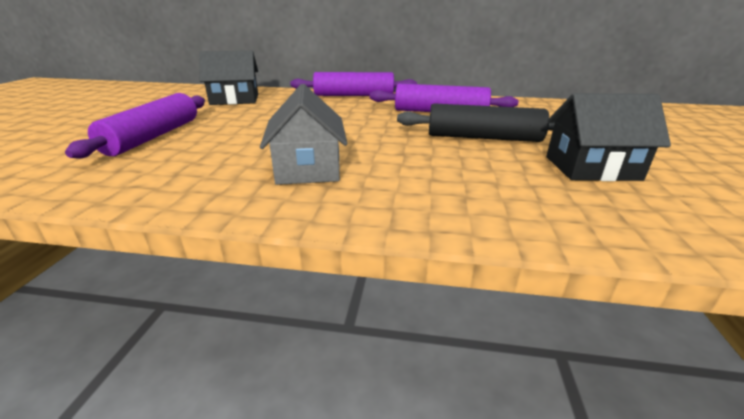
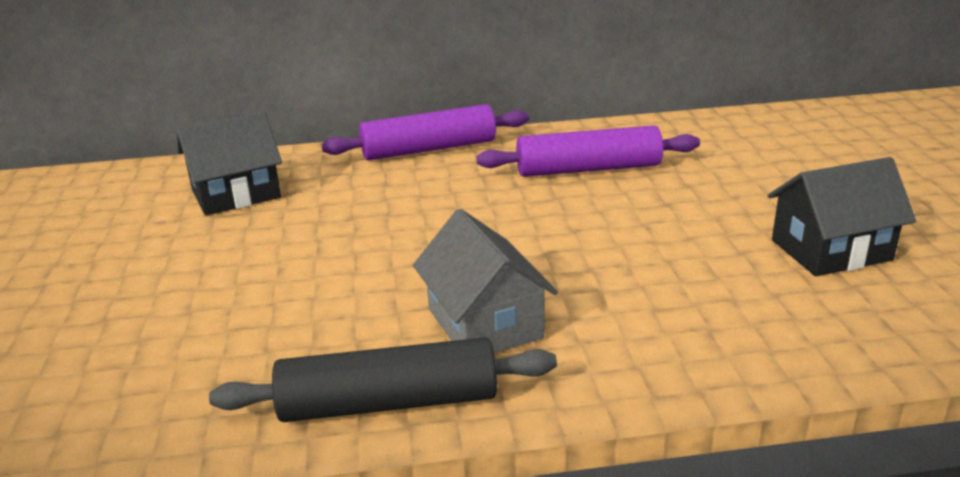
camera: 15 degrees left, 0 degrees up
(153, 137) = (193, 308): purple rolling pin -> none
(483, 138) = (677, 217): black rolling pin -> black rolling pin (388, 403)

